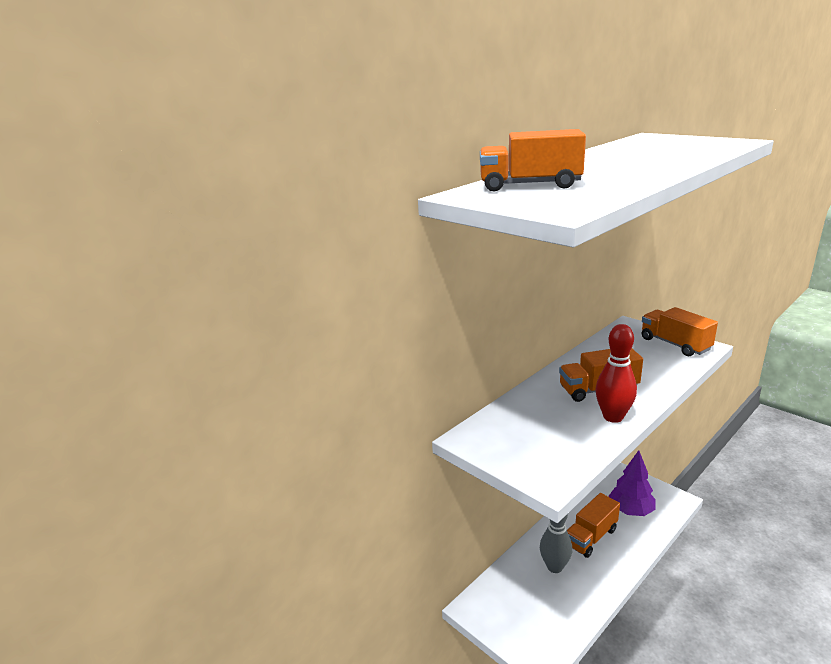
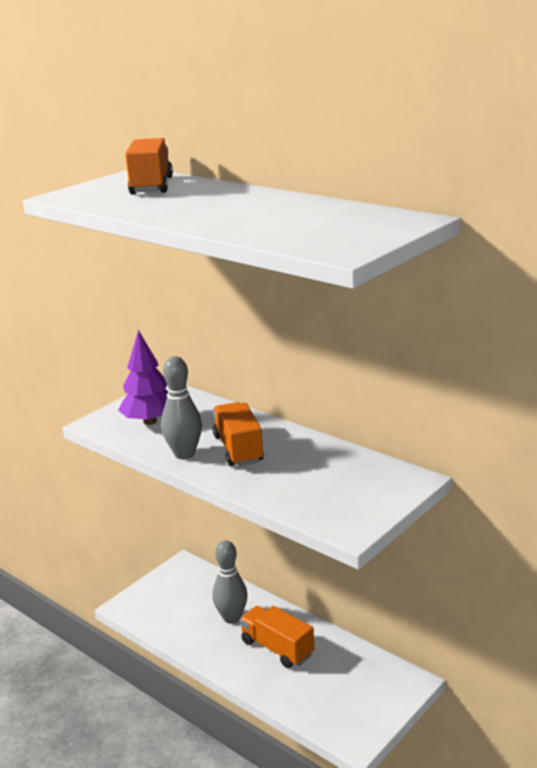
camera: 85 degrees right, 0 degrees up
(613, 417) = (184, 454): red bowling pin -> grey bowling pin
(631, 510) = (327, 688): purple tree -> purple tree (150, 421)
(675, 344) = (355, 507): orange truck -> none

